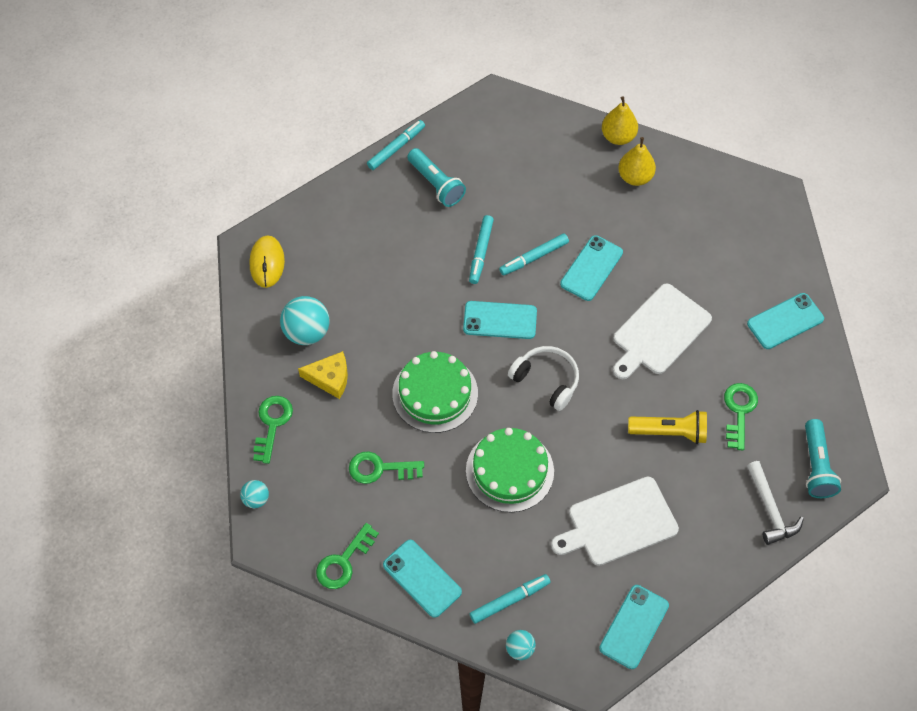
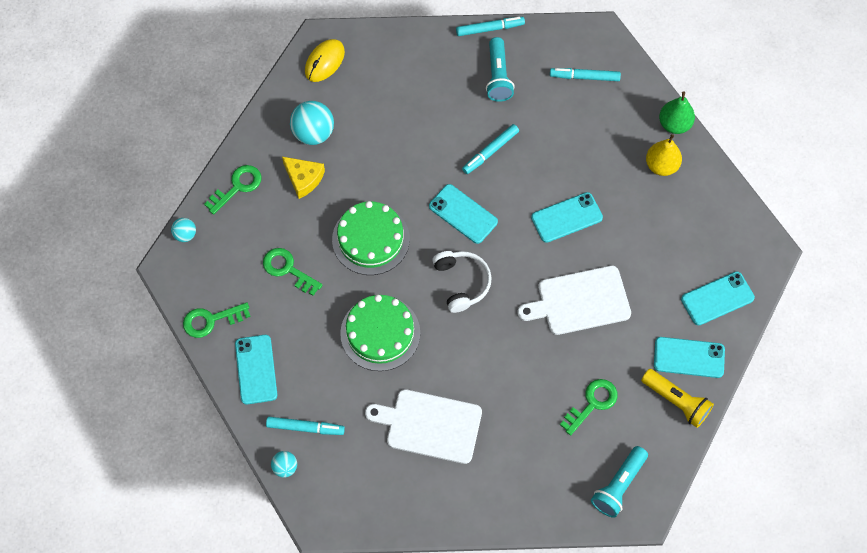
camera: 35 degrees right, 5 degrees up
(534, 257) = (528, 181): turquoise marker -> turquoise marker (584, 77)
(618, 137) = (674, 124): yellow pear -> green pear
(634, 626) = (379, 509): turquoise phone -> turquoise phone (717, 298)
(670, 432) = (524, 384): yellow flashlight -> yellow flashlight (676, 401)
(770, 509) = (554, 494): white hammer -> none

